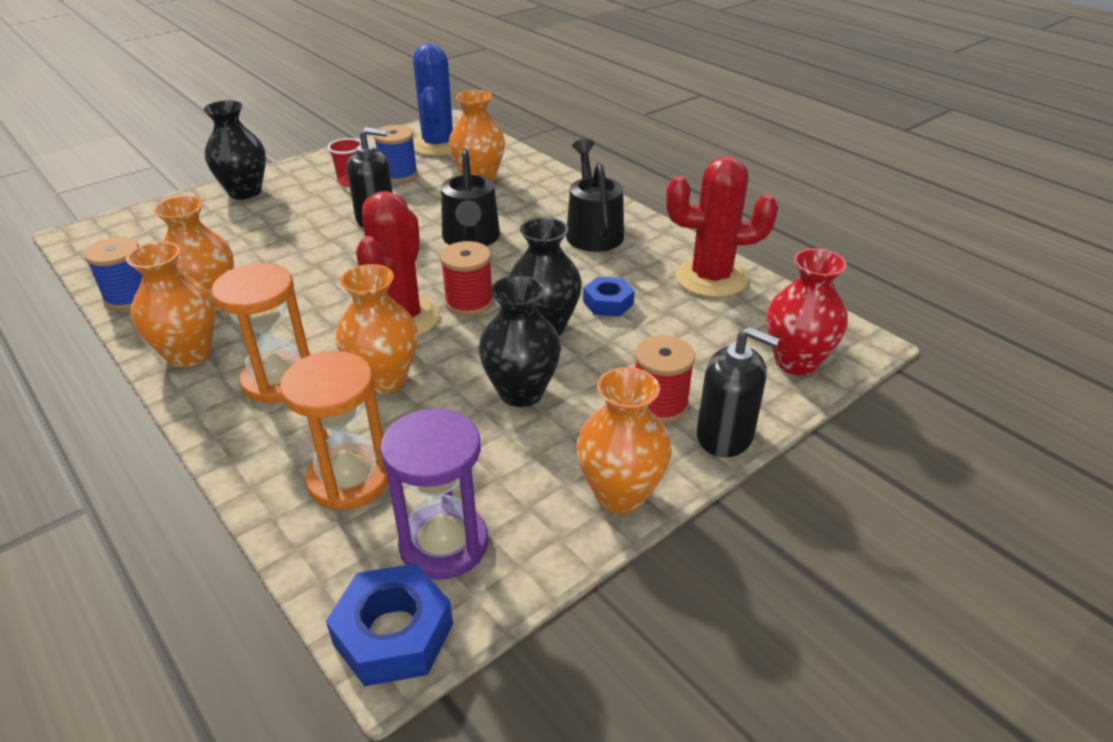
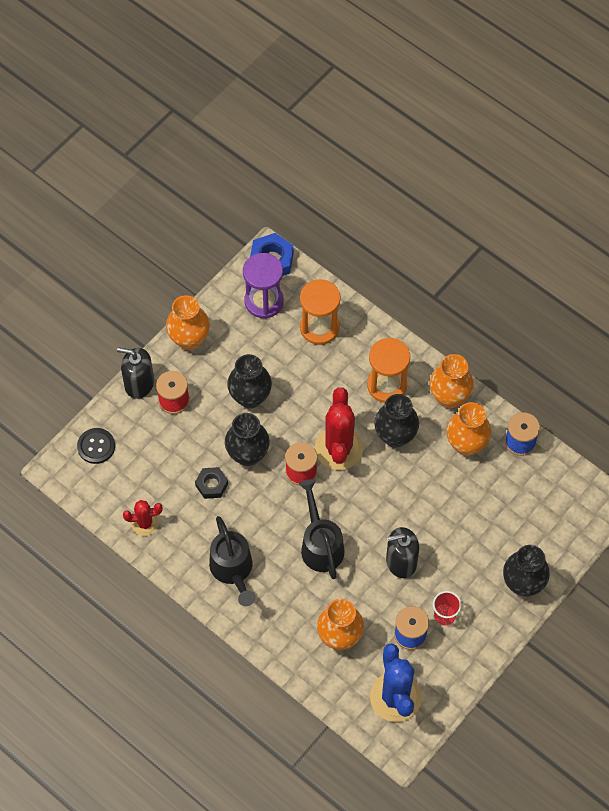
camera: 170 degrees right, 25 degrees up
(307, 321) = (395, 436): none -> black vase
(384, 380) = (328, 395): orange vase -> none
(608, 303) = (211, 485): blue nut -> black nut
(711, 278) = (145, 523): red cactus -> red cactus, size x0.55
(796, 362) = (96, 446): red vase -> black button

